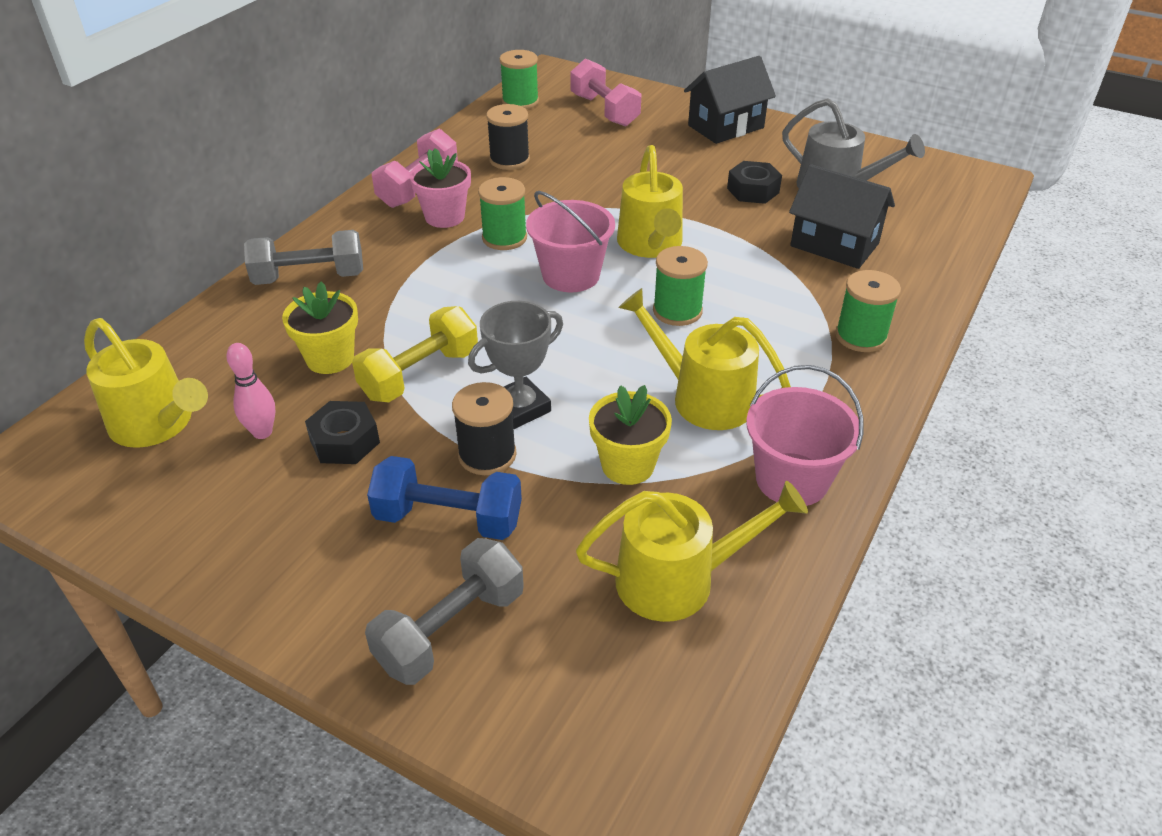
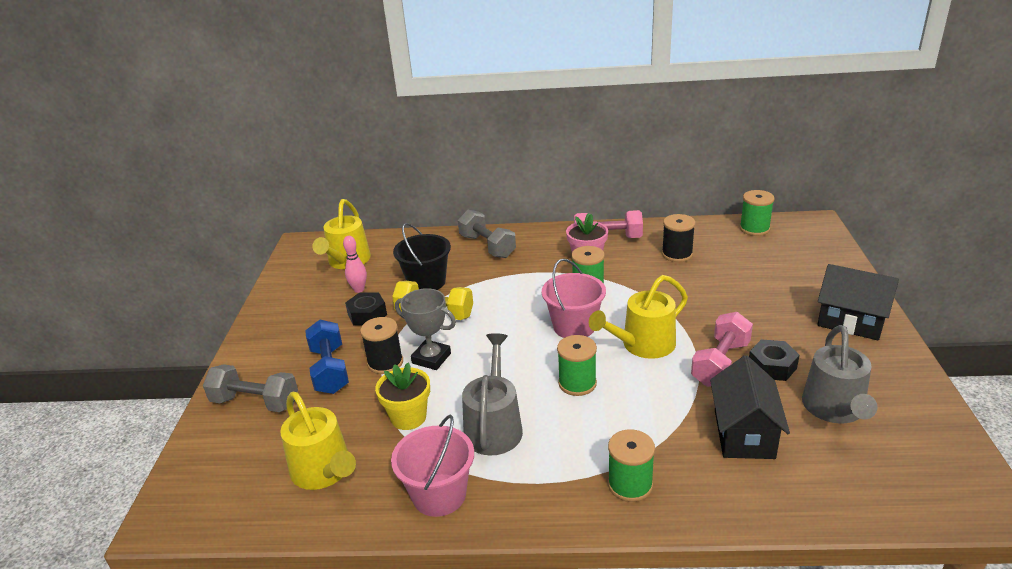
camera: 65 degrees right, 10 degrees down
(330, 358) = (426, 282): yellow flower pot -> black bucket
(604, 111) = (792, 263): pink dumbbell -> pink dumbbell (720, 363)
(703, 397) = (494, 426): yellow watering can -> grey watering can

